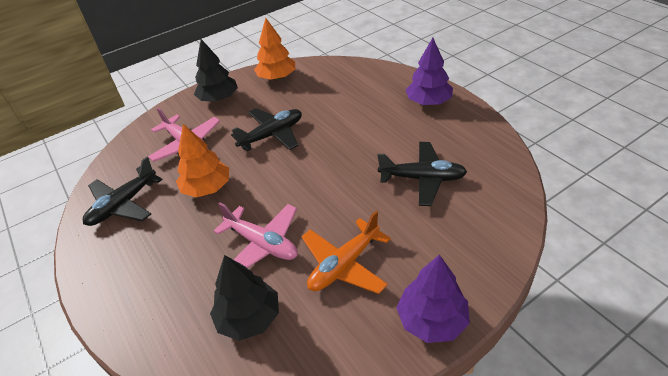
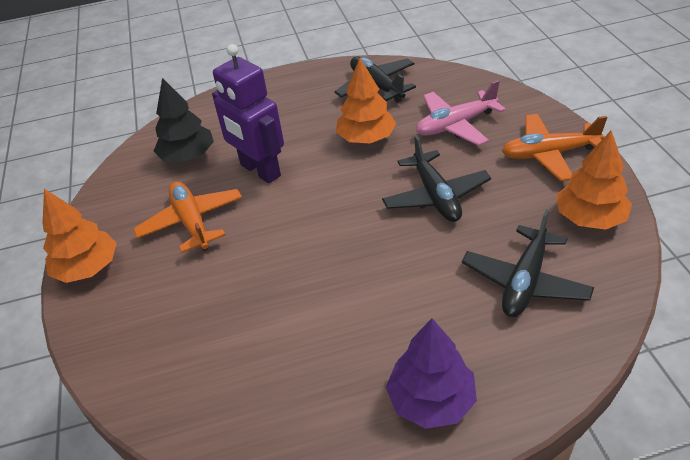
camera: 110 degrees right, 0 degrees up
(219, 99) = (548, 154): black tree -> orange plane
(262, 244) = (260, 171): pink plane -> purple robot
(422, 178) = (261, 325): black plane -> black plane (525, 282)
(432, 320) = (88, 268): purple tree -> orange tree

